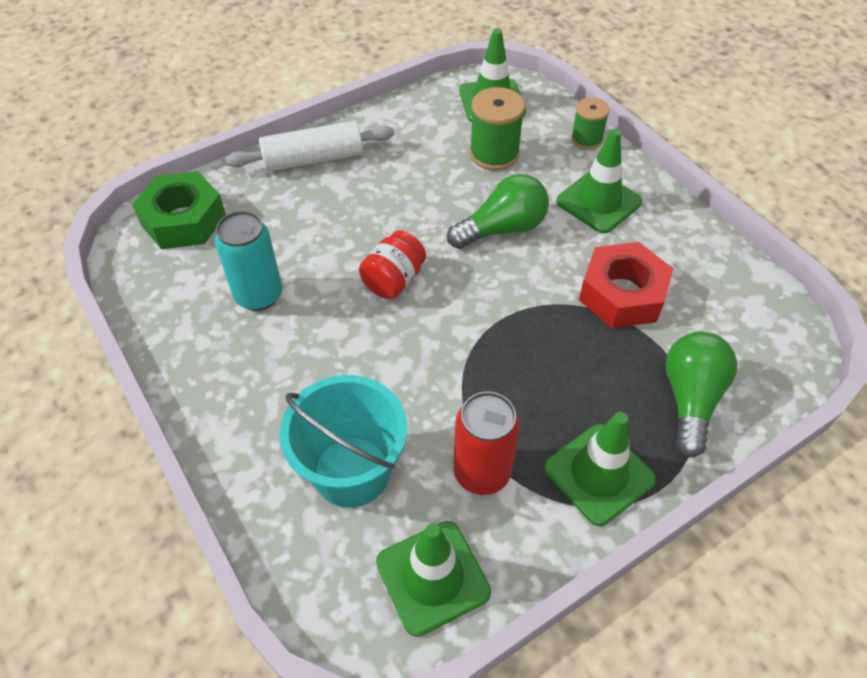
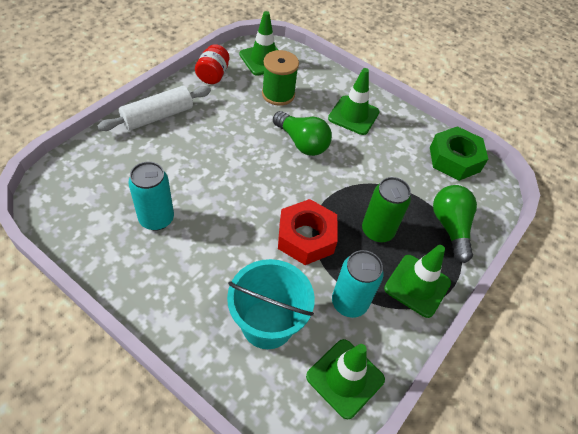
camera: 25 degrees left, 0 degrees up
(183, 220) = (79, 175): green nut -> green nut (454, 159)
(394, 280) = (245, 190): red jar -> red jar (213, 75)
(482, 472) = (349, 303): red can -> turquoise can
(502, 229) = (302, 143): green light bulb -> green light bulb turned 90 degrees clockwise
(567, 379) = (377, 231): none -> green can
(586, 139) = (331, 76): green spool -> none
(622, 294) = (389, 171): red nut -> red nut (306, 237)

